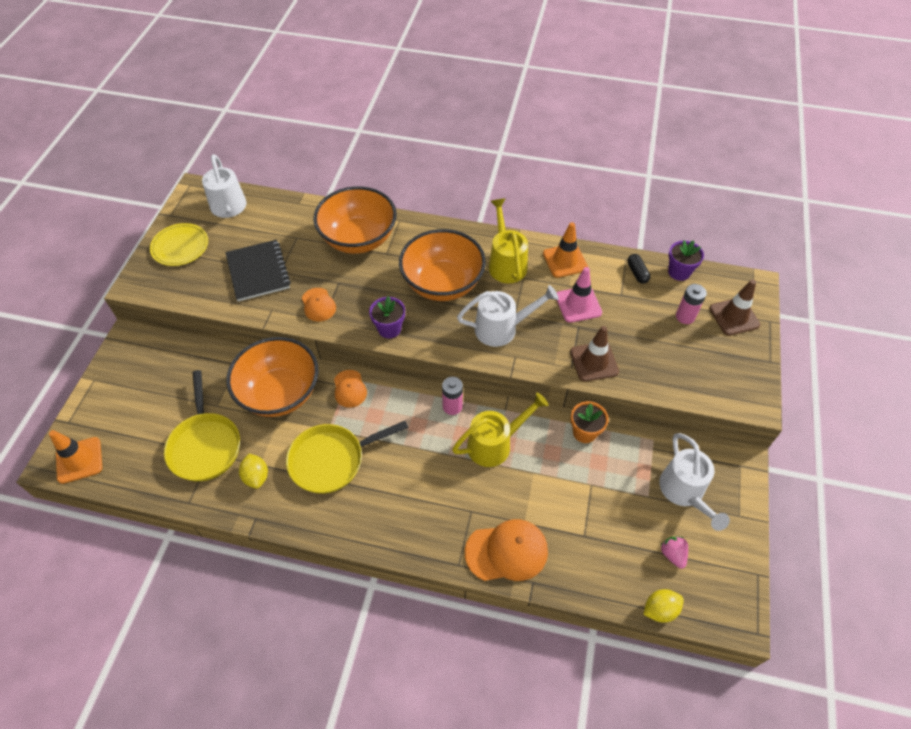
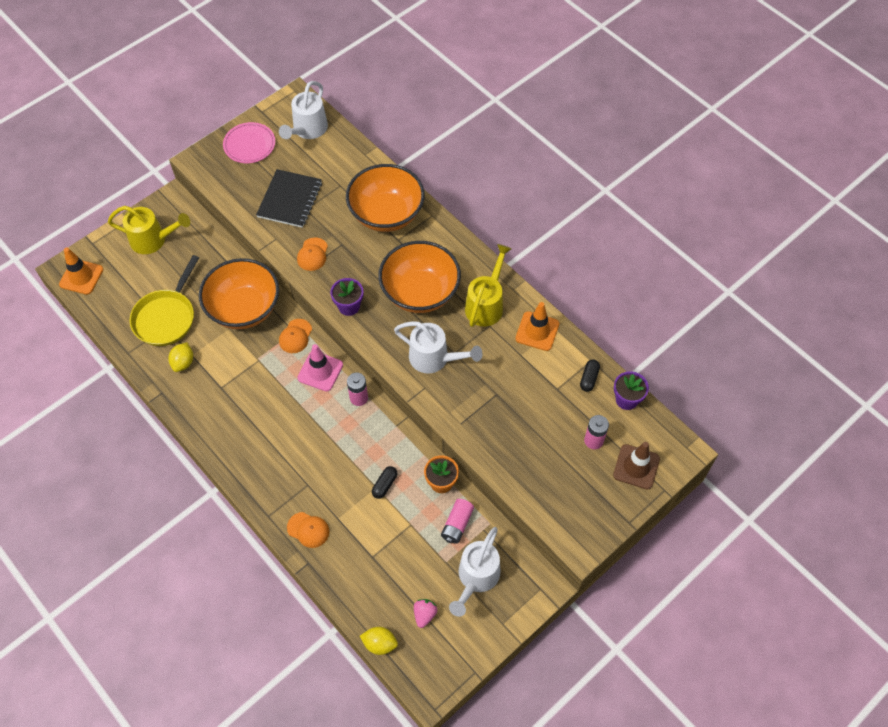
camera: 35 degrees right, 5 degrees up
(180, 247) = (249, 145): yellow plate -> pink plate
(331, 460) = (241, 383): yellow pan -> none
(495, 444) = (366, 447): yellow watering can -> yellow watering can (153, 240)
(507, 551) = (308, 530): orange cap -> orange cap, size x0.60
(539, 465) = (384, 485): none -> black capsule
(578, 304) = (513, 376): pink traffic cone -> pink traffic cone (320, 371)
(594, 362) = (482, 430): brown traffic cone -> none
(629, 458) = (457, 524): none -> pink battery

